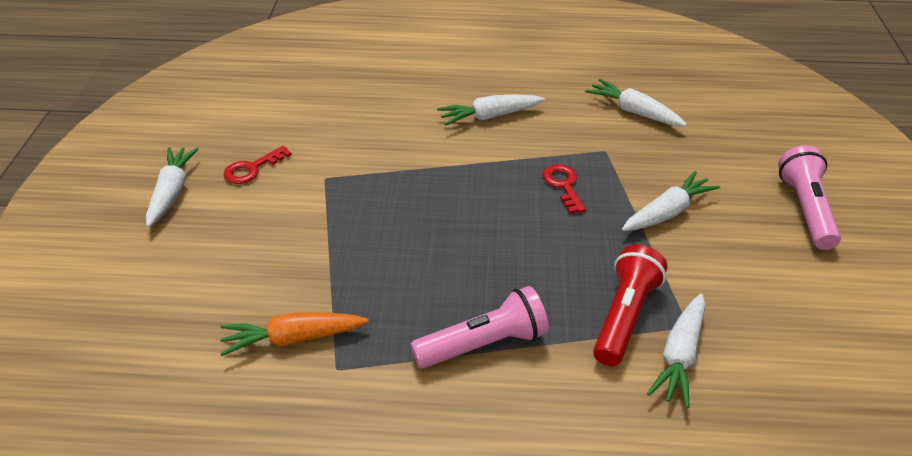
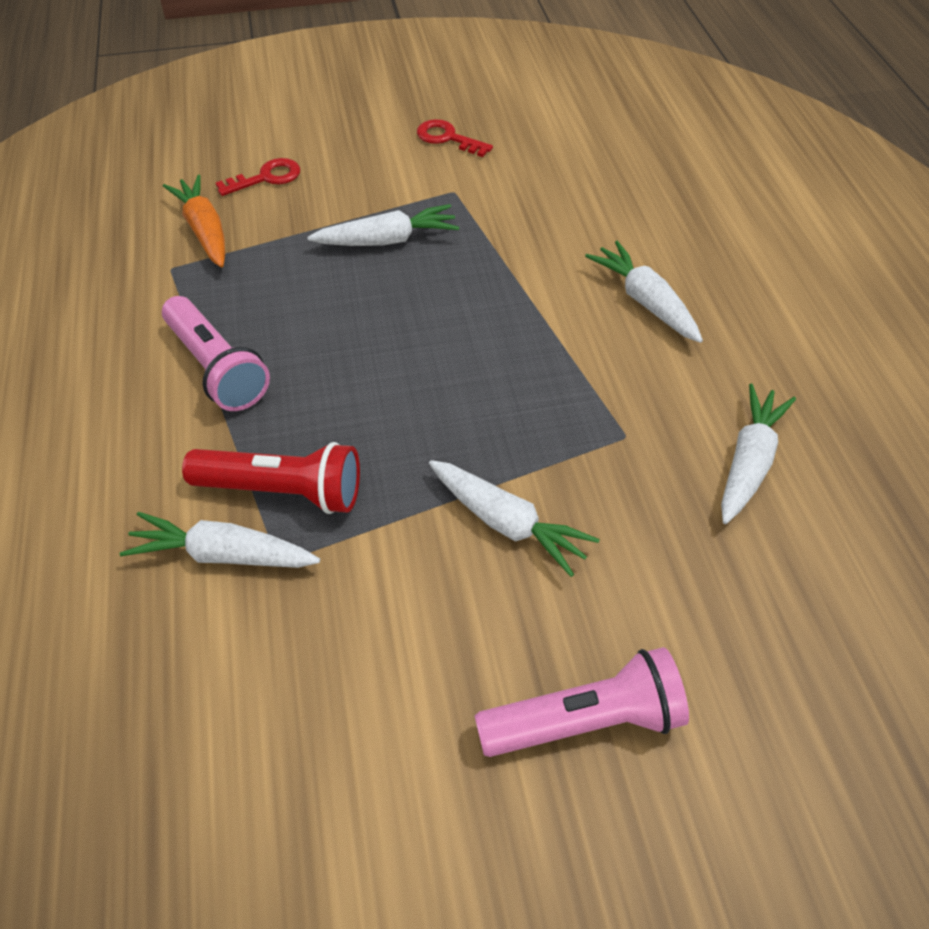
camera: 75 degrees right, 10 degrees up
(172, 192) = (390, 101): white carrot -> white carrot (387, 240)
(563, 185) = (523, 399): red key -> red key (266, 178)

